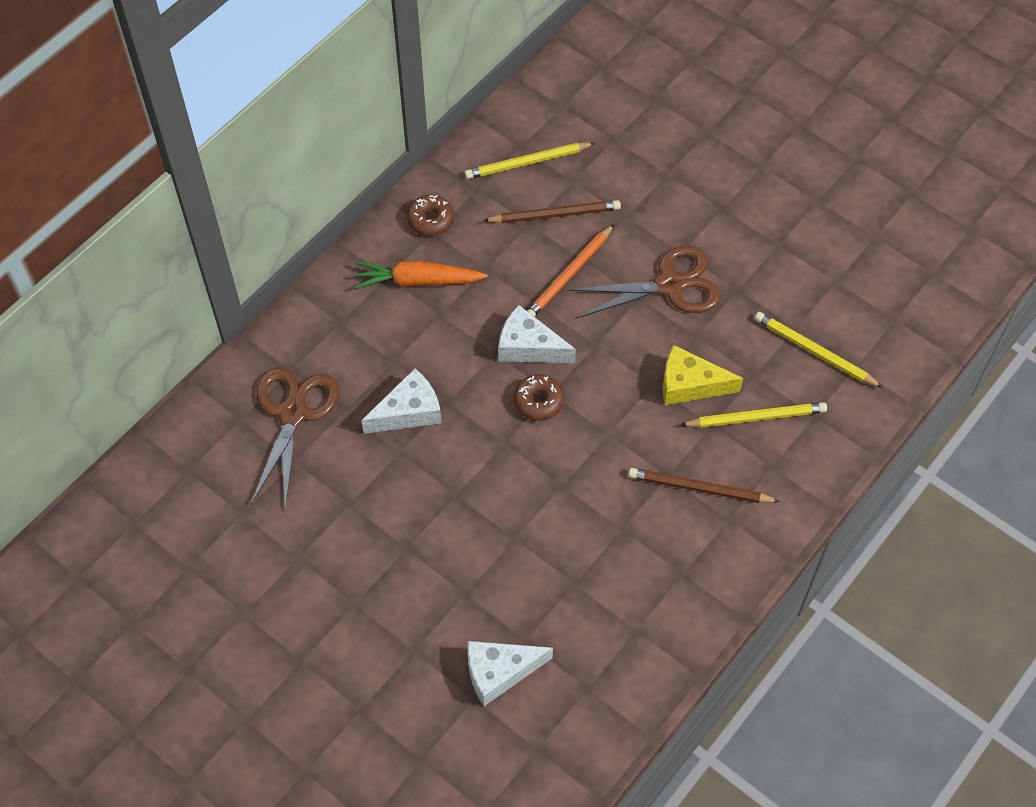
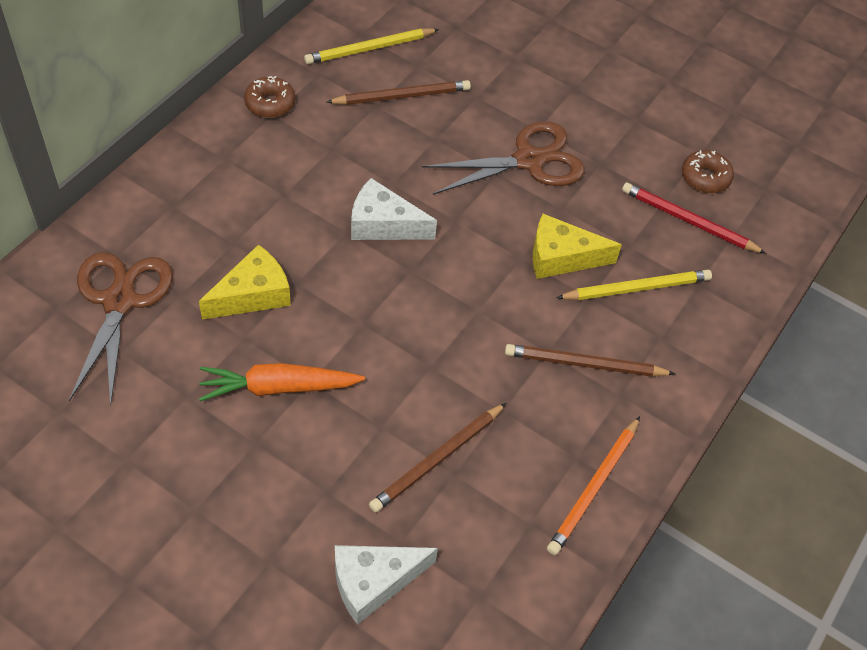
camera: 10 degrees left, 5 degrees down
(409, 412) = (253, 294): white cheese -> yellow cheese
(418, 281) = (258, 162): orange carrot -> orange carrot (278, 388)
(538, 401) = (398, 279): brown donut -> brown donut (705, 177)
(561, 570) = (437, 460): none -> brown pencil
(569, 275) = (422, 153): orange pencil -> orange pencil (594, 488)
(814, 352) = (688, 221): yellow pencil -> red pencil

